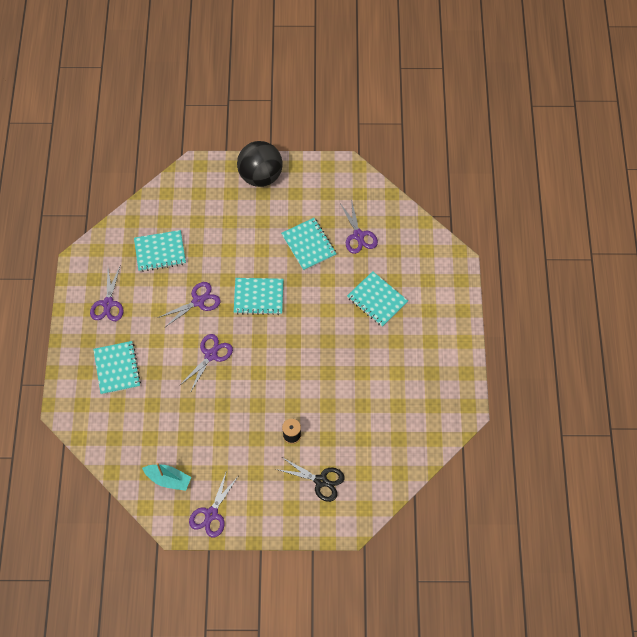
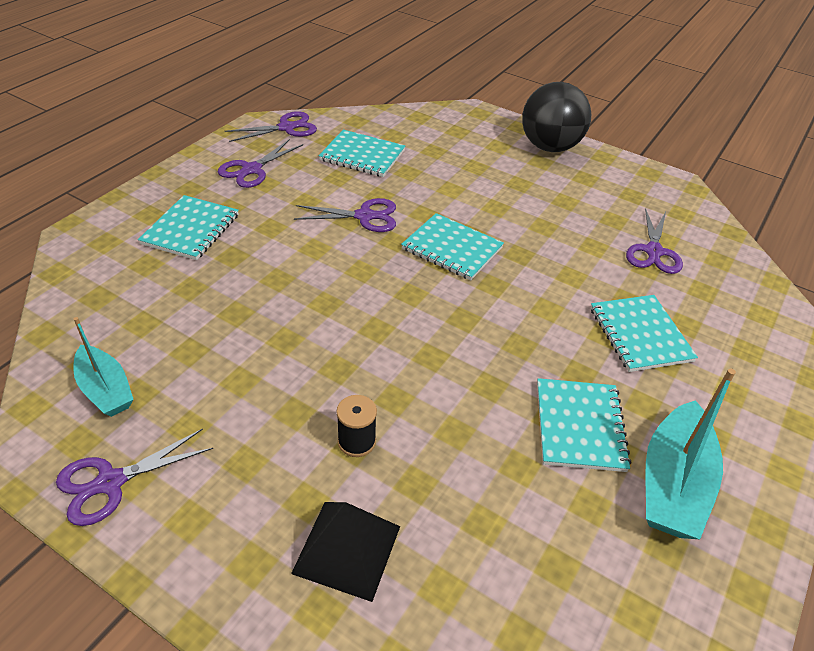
camera: 30 degrees right, 20 degrees down
(211, 355) = (326, 276): purple scissors -> purple scissors (286, 128)
(309, 245) = (569, 230): turquoise notebook -> turquoise notebook (580, 426)
(321, 481) = (347, 549): black scissors -> black pyramid
(424, 375) = (673, 484): none -> turquoise boat

